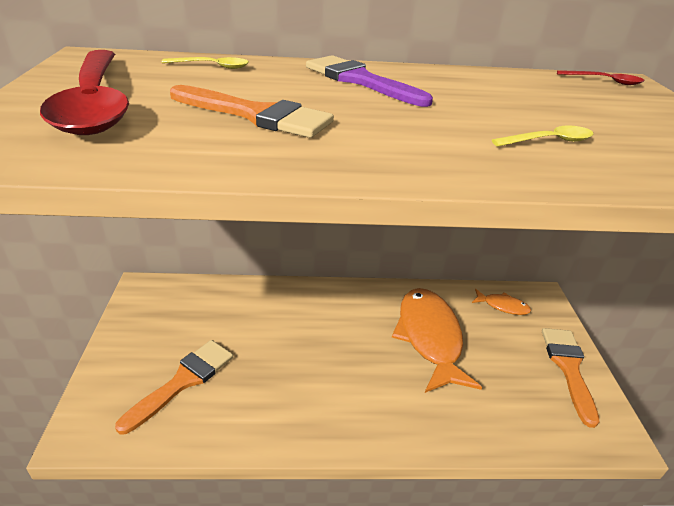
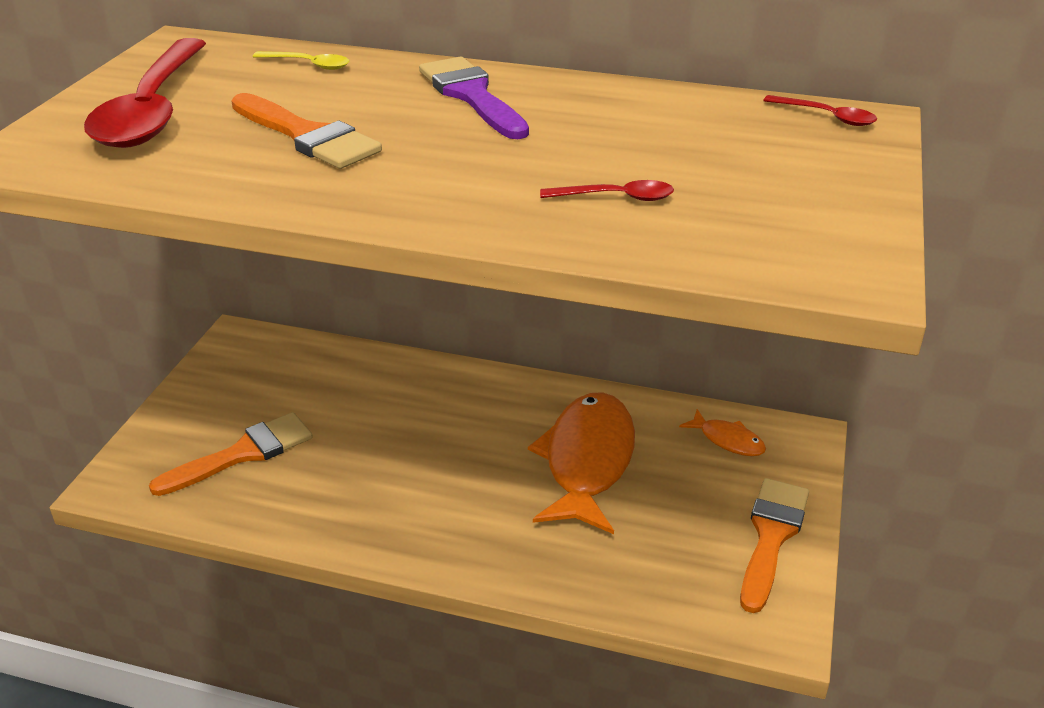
camera: 20 degrees right, 0 degrees up
(549, 141) = (616, 197): yellow spoon -> red spoon

